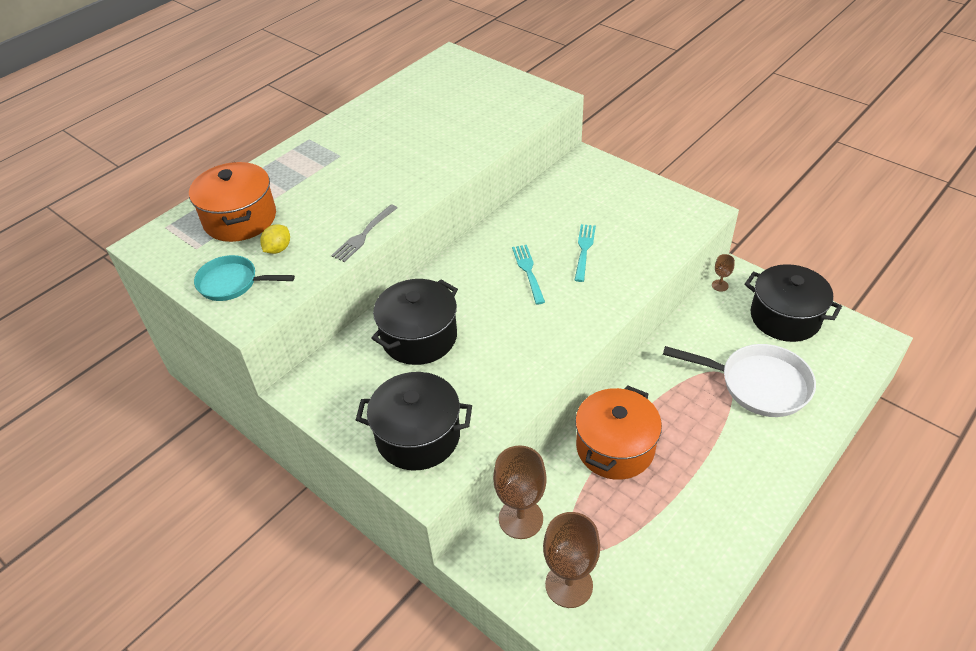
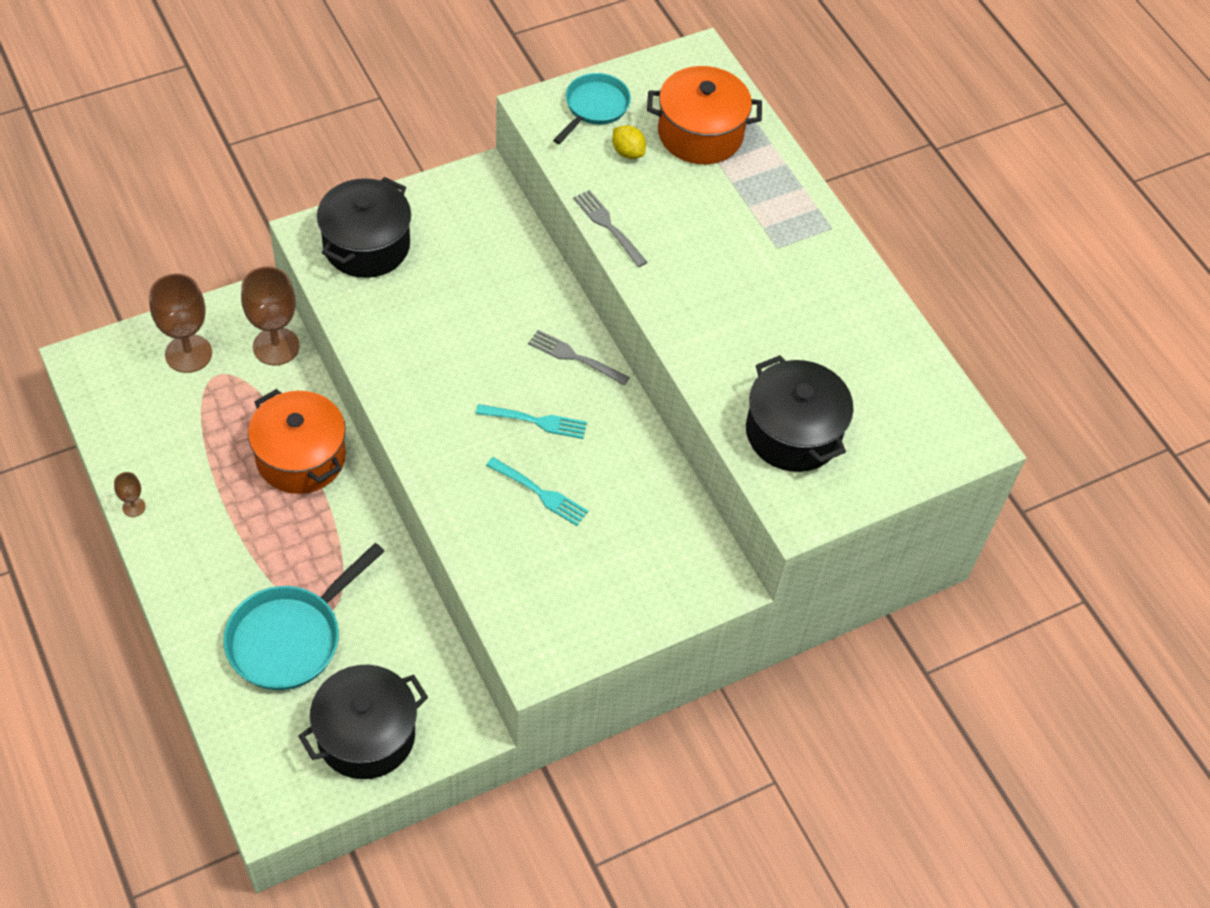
camera: 105 degrees right, 10 degrees up
(419, 337) = (493, 287): black pot -> black pot (793, 433)
(459, 271) = (575, 357): none -> grey fork
(720, 285) = (462, 695): brown goblet -> brown goblet (134, 507)
(758, 384) = (290, 638): white pan -> turquoise pan

